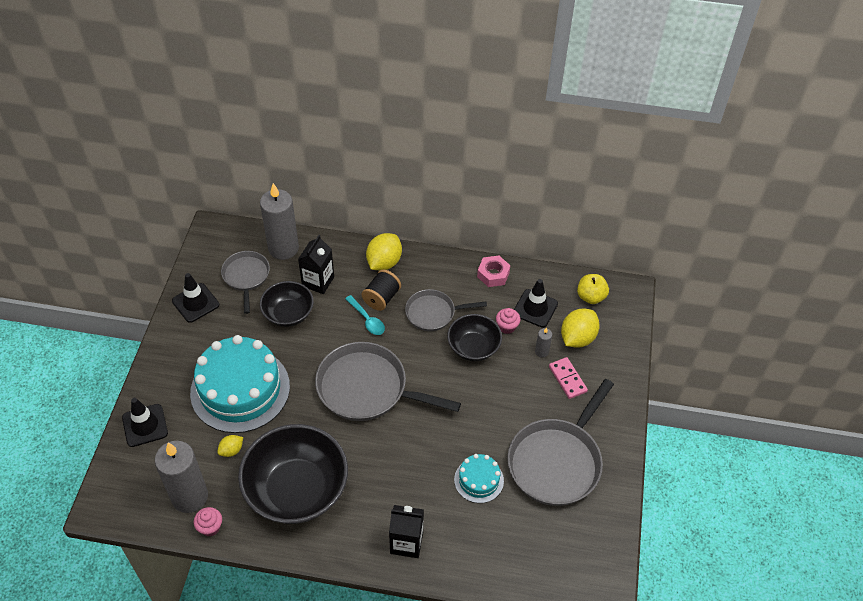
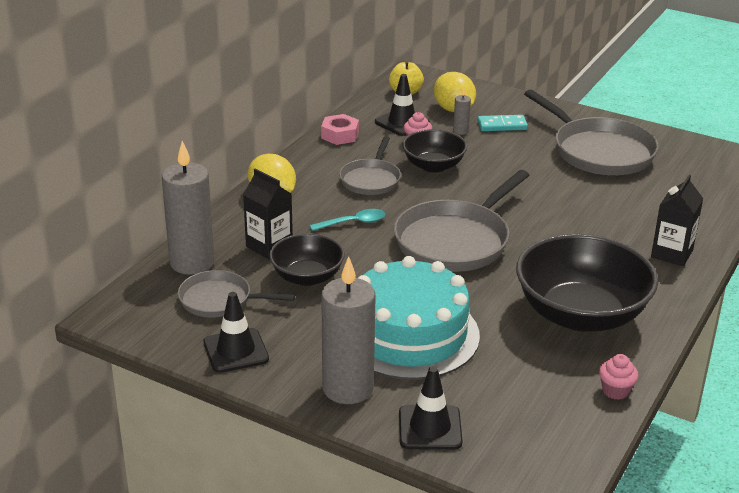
camera: 70 degrees left, 20 degrees down
(190, 496) = (563, 402): grey candle -> grey candle (348, 388)
(231, 450) = (504, 356): yellow lemon -> none
(381, 298) = (326, 207): black spool -> none
(479, 480) = (606, 197): turquoise cake -> none
(567, 379) = (502, 125): pink domino -> turquoise domino

